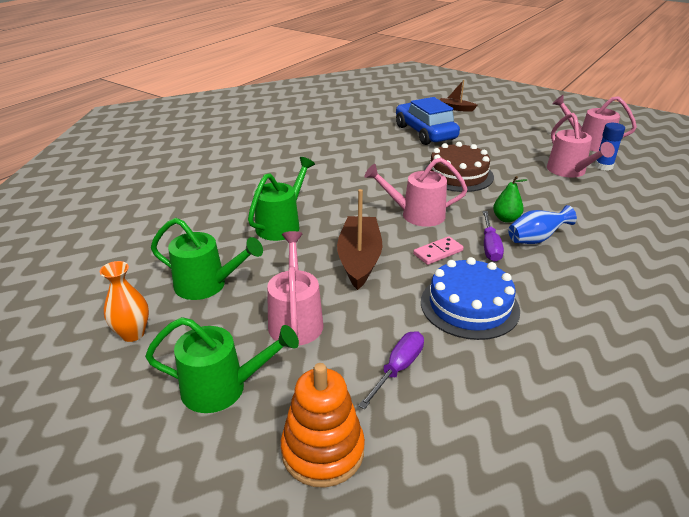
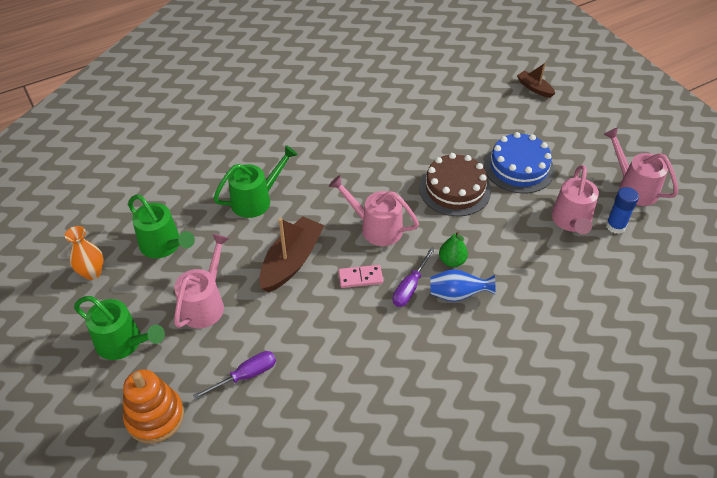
camera: 25 degrees right, 15 degrees up
(425, 132) = (471, 118): blue car -> none
(469, 306) = (341, 342): blue cake -> blue cake (519, 168)

